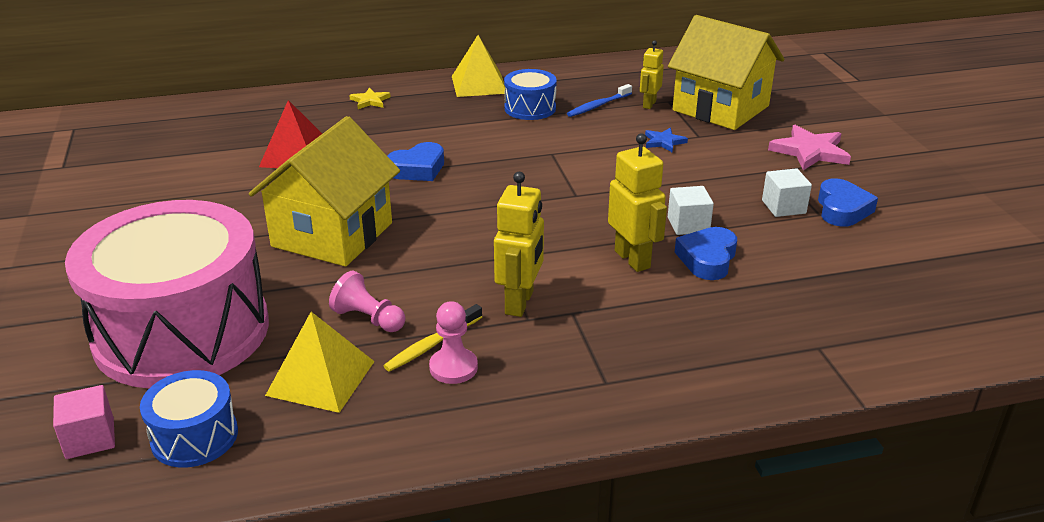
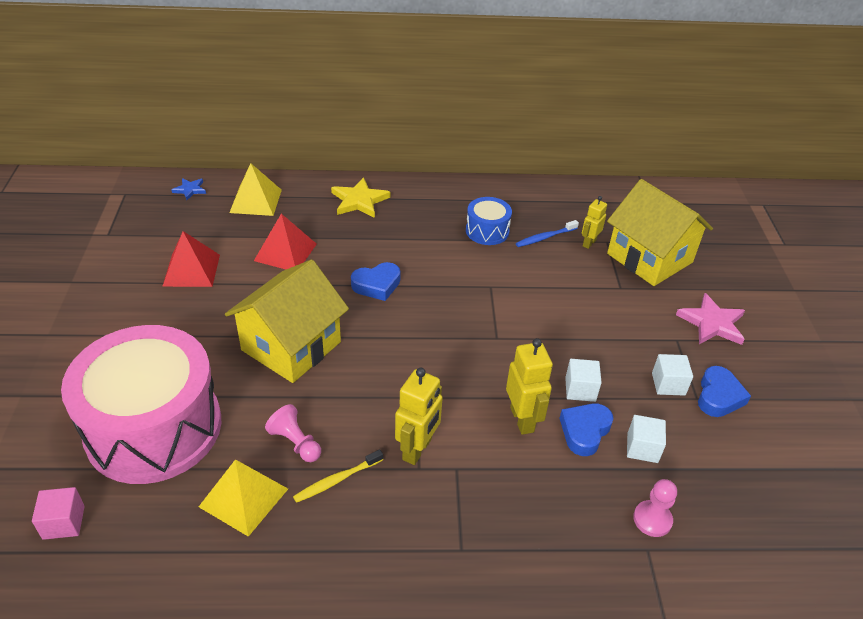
camera: 10 degrees right, 10 degrees up
(183, 184) = (191, 270): none -> red pyramid
(194, 436) = (137, 537): blue drum -> none
(370, 101) = (359, 201): yellow star -> yellow star, size x1.78
(453, 367) = (346, 508): pink pawn -> pink pawn (652, 519)
(479, 84) = (453, 196): yellow pyramid -> yellow pyramid (256, 201)
(664, 142) = (588, 289): blue star -> blue star (190, 190)
(777, 263) = (642, 448): none -> white cube

